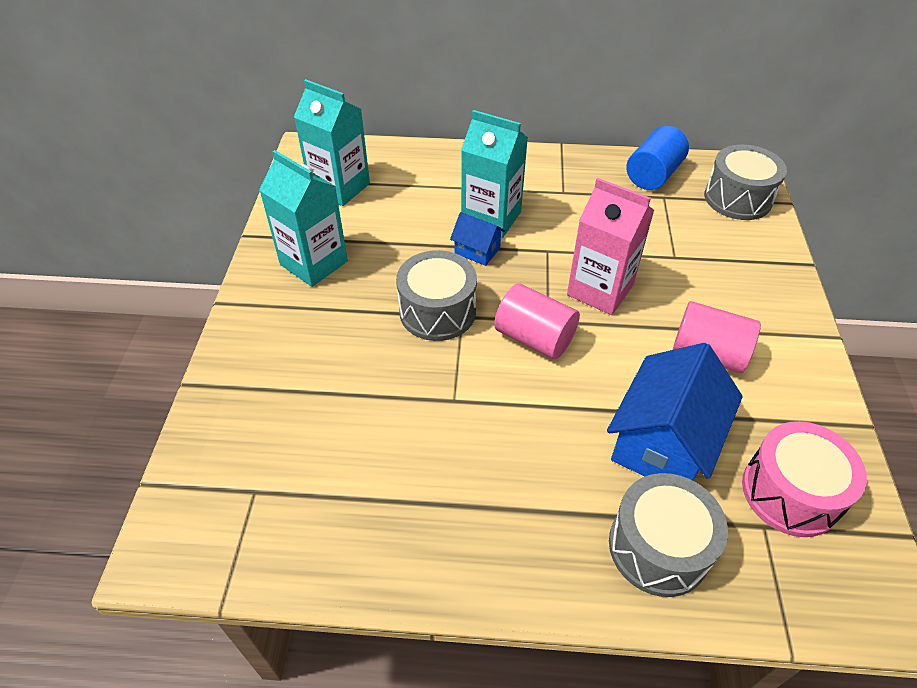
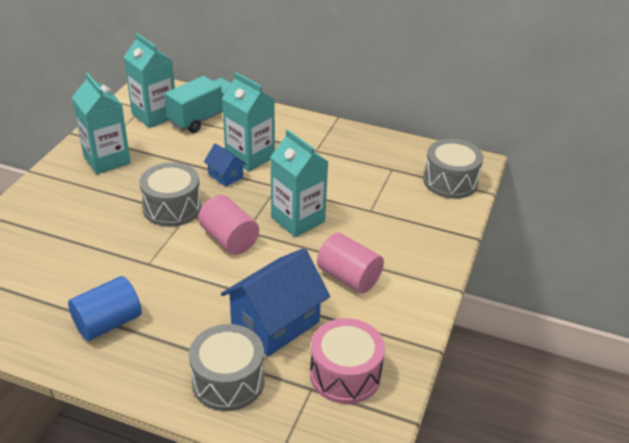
camera: 15 degrees right, 10 degrees down
(404, 178) = (204, 118): none -> turquoise truck
(600, 290) = (298, 220): pink carton -> turquoise carton
(653, 175) = (394, 152): blue cylinder -> blue cylinder (108, 323)

